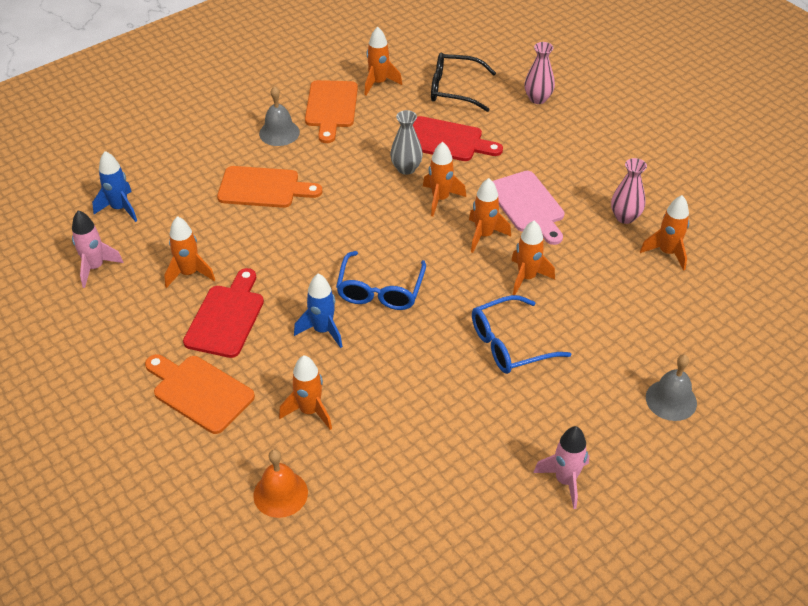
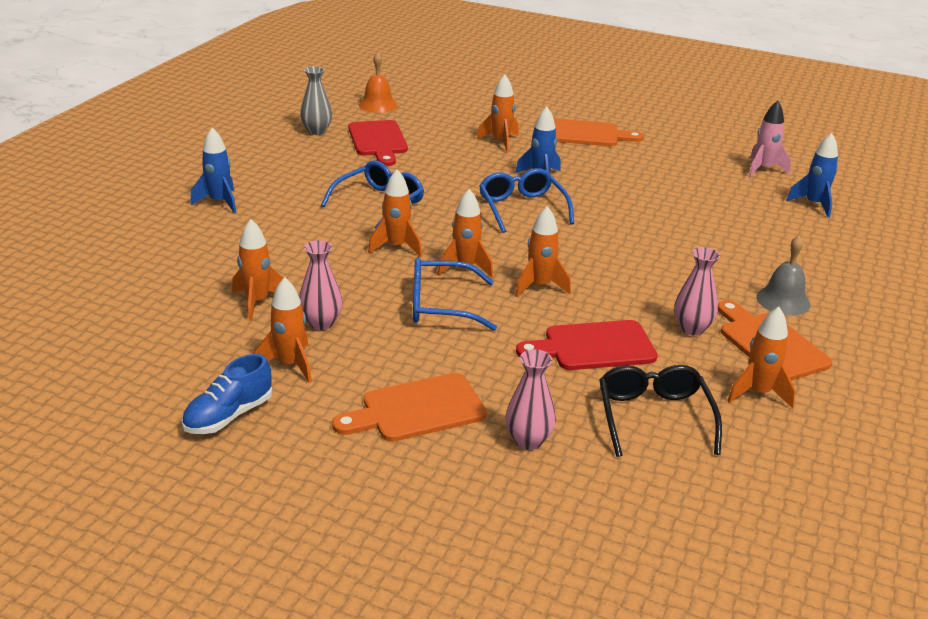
camera: 150 degrees right, 15 degrees down
(189, 273) = (689, 182): orange rocket -> orange rocket (290, 364)
(226, 317) = (622, 167): red cutting board -> red cutting board (378, 141)
(263, 188) = (721, 249): orange cutting board -> orange cutting board (417, 409)
(280, 493) = (478, 111): orange bell -> orange bell (378, 105)
(368, 133) = (692, 328): none -> pink vase
(406, 168) = (606, 304): grey vase -> grey vase (316, 131)
(454, 89) = (654, 417): black glasses -> black glasses turned 75 degrees counterclockwise
(527, 205) = (441, 306): pink cutting board -> blue glasses
(565, 480) = (289, 150): pink rocket -> none
(671, 400) = (219, 202): grey bell -> blue rocket
(710, 165) = (229, 416): none -> blue shoe

